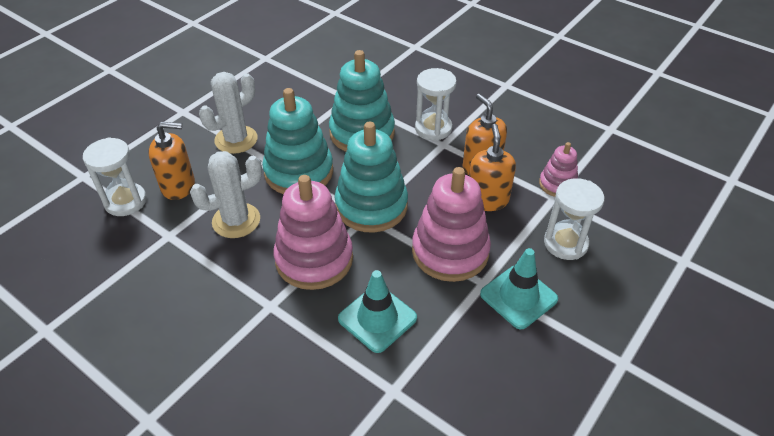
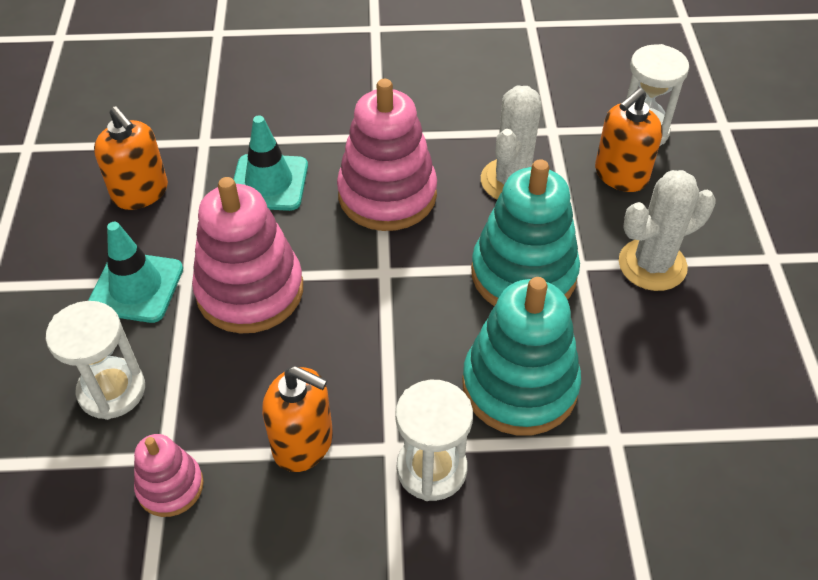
camera: 140 degrees right, 5 degrees up
(236, 140) = (652, 265): white cactus -> white cactus turned 60 degrees clockwise
(371, 206) = (391, 287): turquoise stacking toy -> none
(487, 199) = (255, 391): orange soap dispenser -> orange soap dispenser (140, 192)

